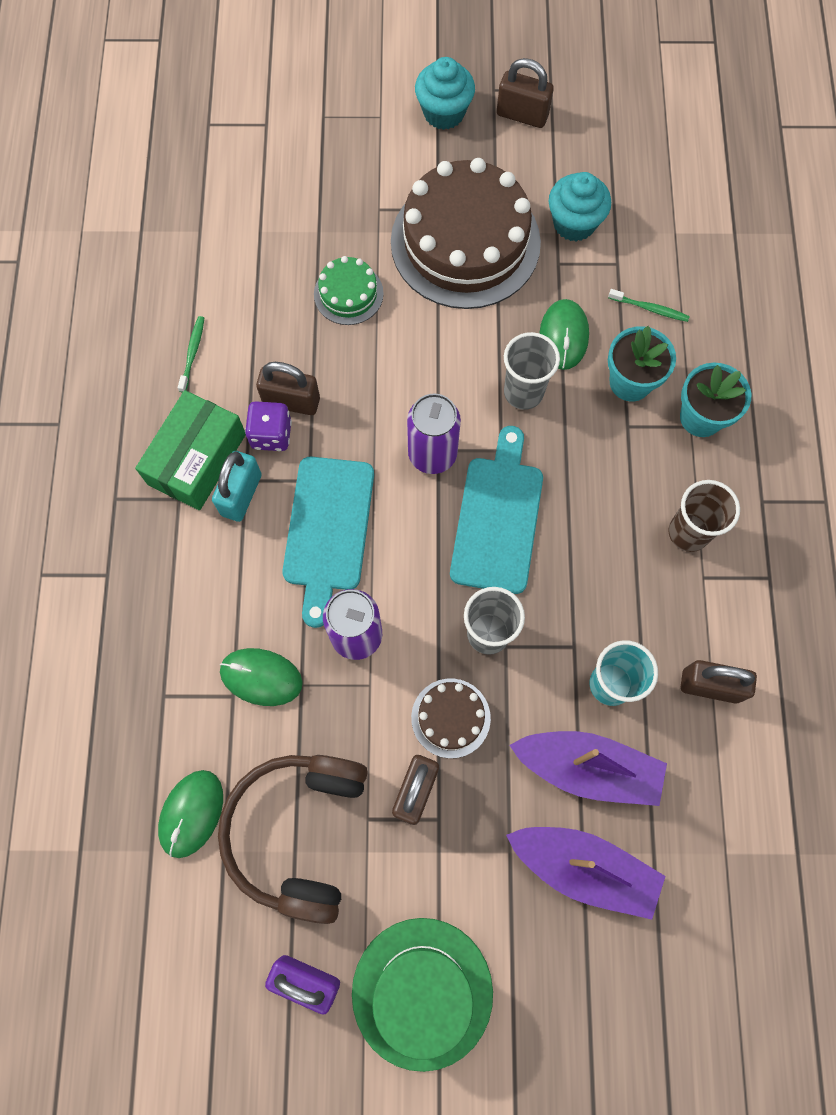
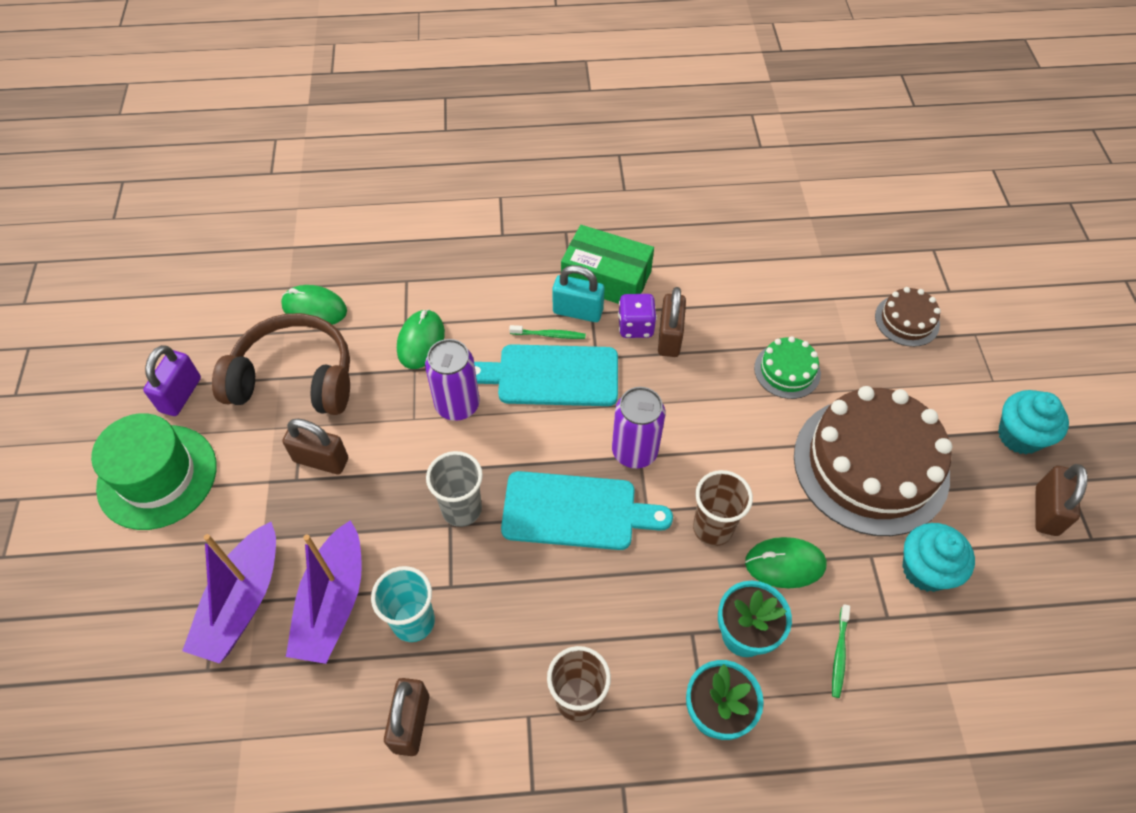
camera: 85 degrees right, 15 degrees down
(192, 353) = (702, 264): green toothbrush -> green toothbrush (549, 335)
(450, 718) = (384, 483): brown cake -> brown cake (907, 320)
(523, 392) = (713, 528): grey cup -> brown cup

